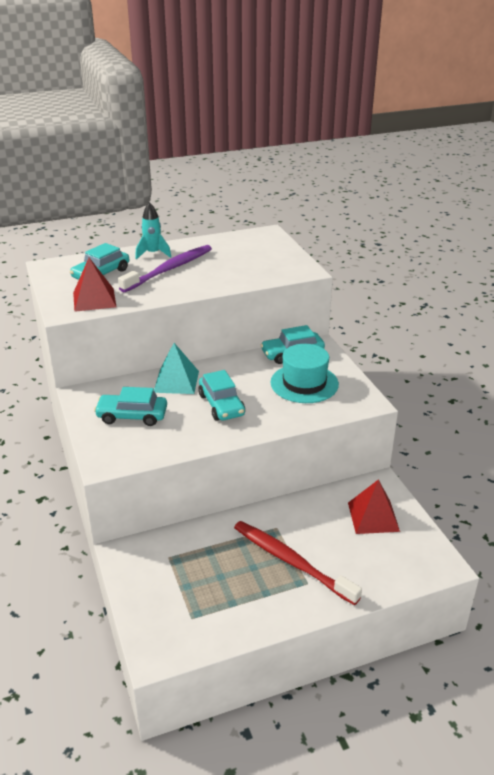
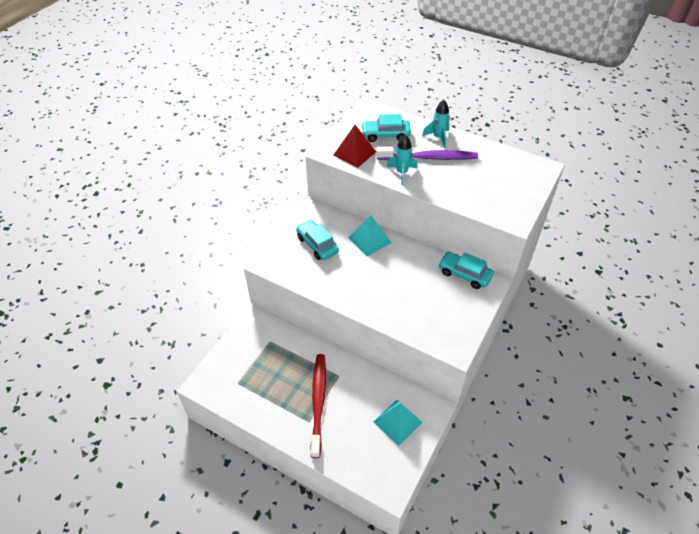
camera: 50 degrees right, 15 degrees up
(164, 290) = (401, 173): none -> turquoise rocket
(221, 405) = (370, 276): turquoise car -> none
(304, 383) = (438, 302): turquoise hat -> none
(373, 516) = (397, 422): red pyramid -> turquoise pyramid

